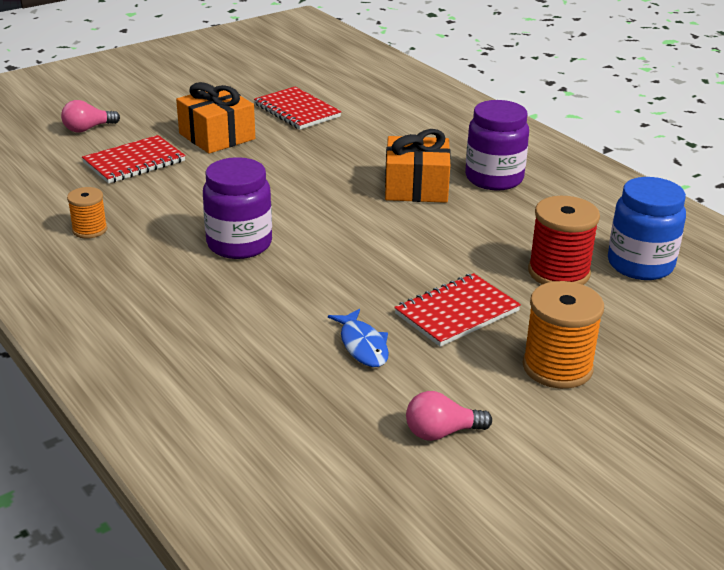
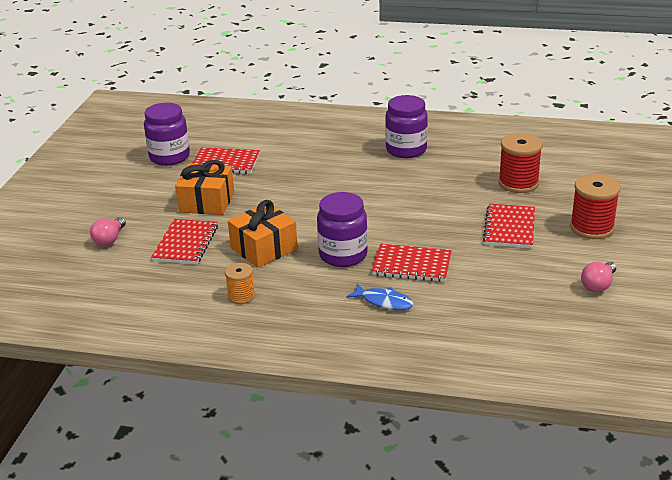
camera: 40 degrees left, 0 degrees up
(260, 84) = (169, 157): none -> purple jar
(283, 290) = (412, 265): none -> red notebook
(362, 345) = (498, 268): blue fish -> blue fish (384, 302)
(416, 187) = (376, 174): orange gift -> orange gift (264, 248)
(557, 367) = (591, 228): orange spool -> red spool
(640, 265) = (544, 160): blue jar -> none

